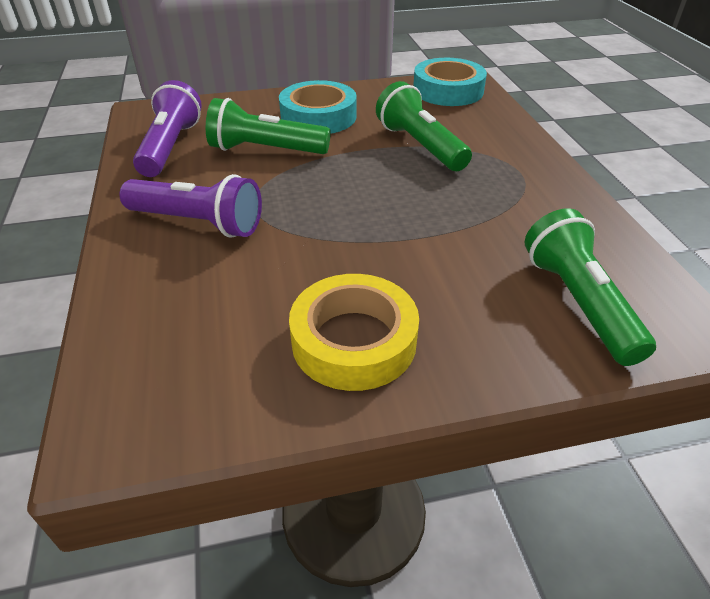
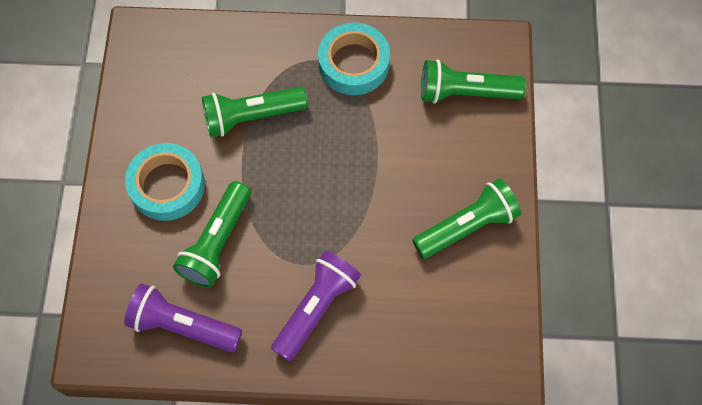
camera: 75 degrees left, 25 degrees up
(354, 340) = (467, 226): yellow tape -> green flashlight
(448, 90) = (154, 57): turquoise tape -> turquoise tape (353, 63)

